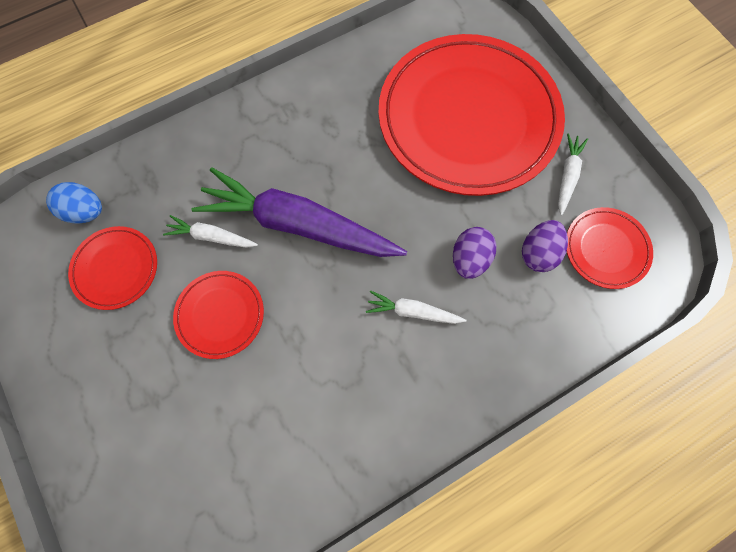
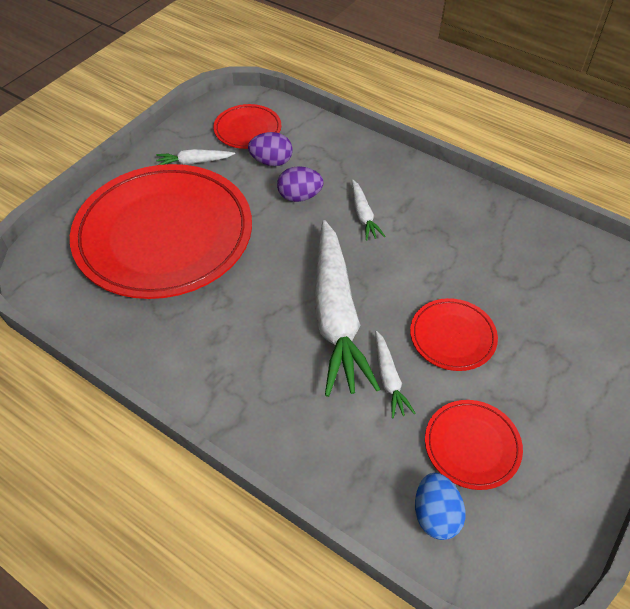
camera: 115 degrees left, 20 degrees down
(298, 225) = (336, 316): purple carrot -> white carrot

